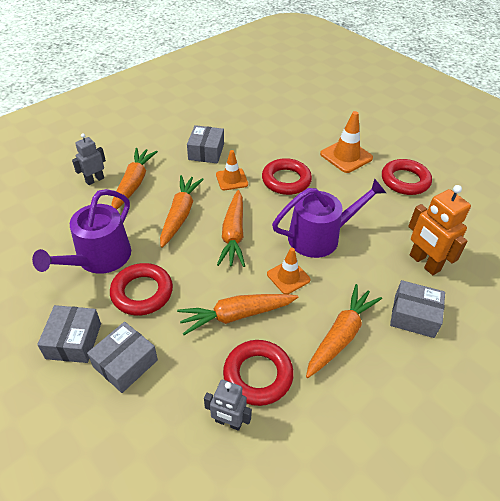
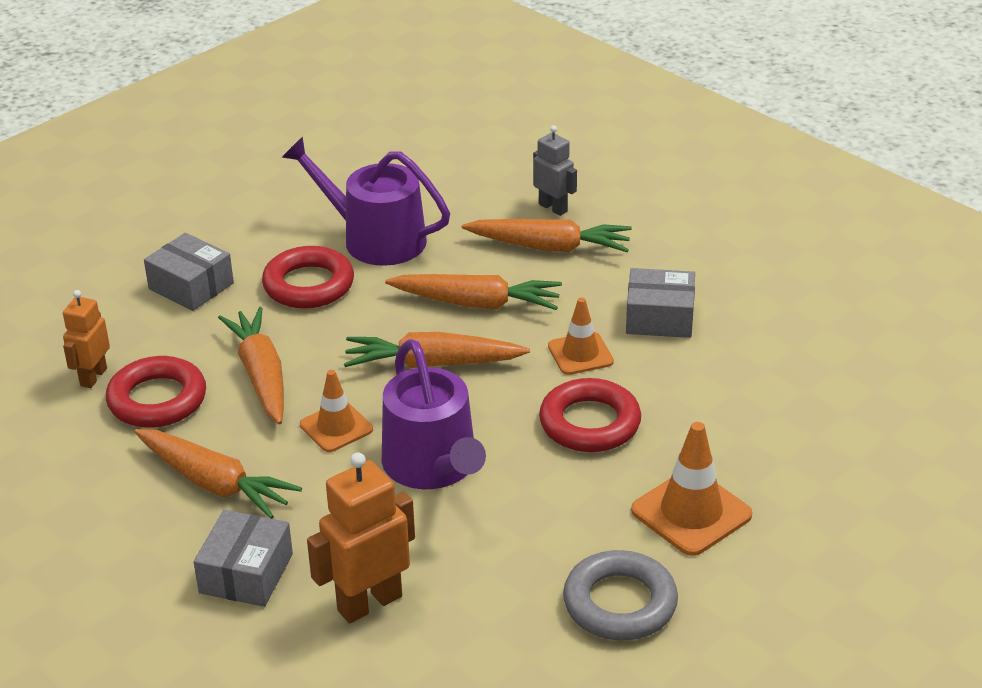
camera: 90 degrees right, 10 degrees down
(74, 341) = (230, 241): grey box -> none
(228, 422) = (93, 377): grey robot -> orange robot
(405, 181) = (620, 603): red ring -> grey ring

